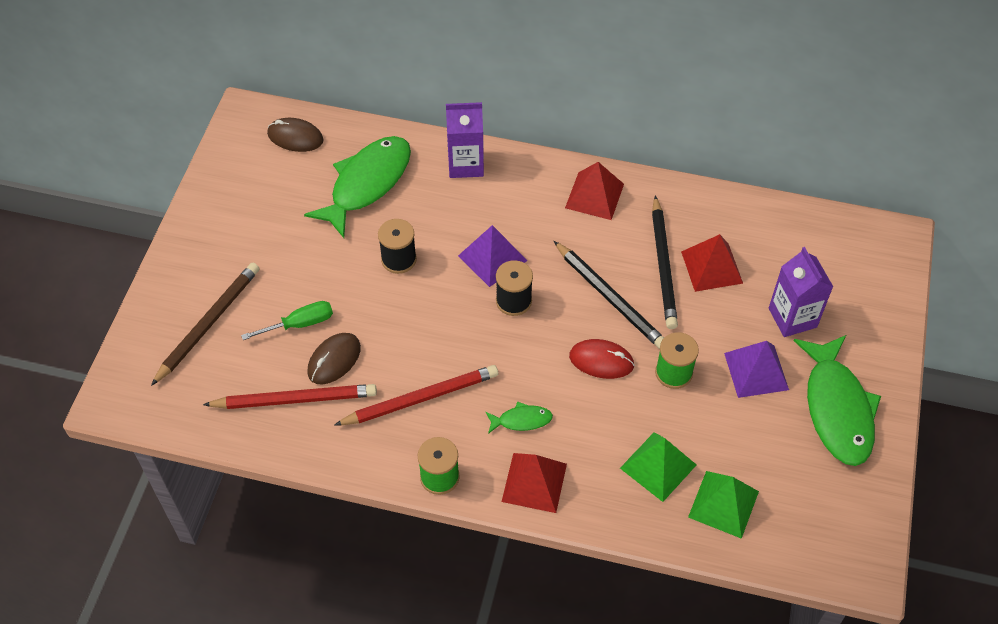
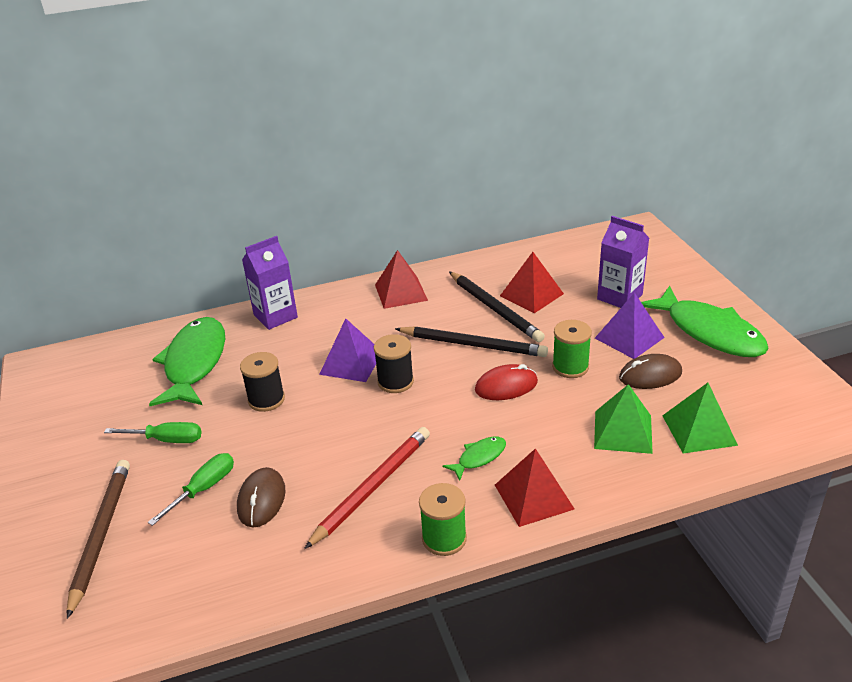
camera: 30 degrees left, 20 degrees down
(294, 400) = (244, 551): red pencil -> none
(295, 137) = (99, 360): brown mouse -> brown mouse (650, 375)
(300, 257) = (166, 440): none -> green screwdriver

